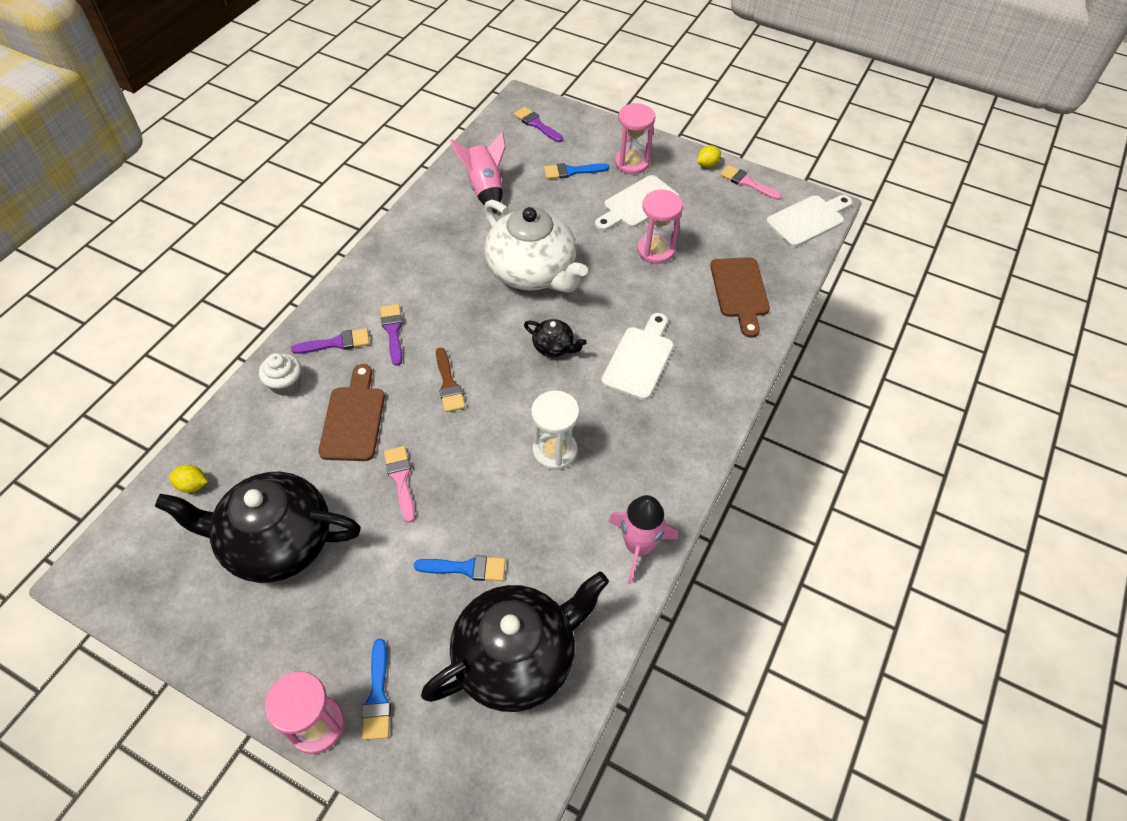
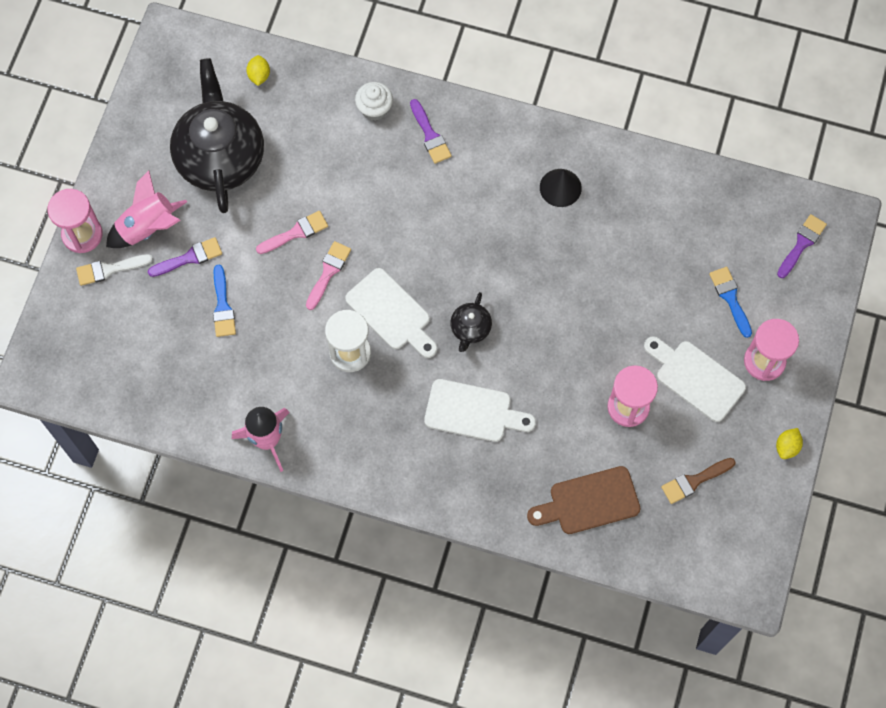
camera: 80 degrees right, 15 degrees up
(353, 419) = (349, 176): brown cutting board -> none
(377, 696) = (109, 269): blue brush -> white brush
(393, 331) = (456, 179): purple brush -> purple brush (189, 258)
(431, 257) = (560, 187): none -> black cone
(448, 384) = (404, 245): brown brush -> brown brush (694, 481)
(485, 188) = (676, 214): pink rocket -> pink rocket (148, 227)
(517, 657) = (154, 362): black teapot -> none
(533, 272) = (564, 289): white teapot -> none
(707, 164) = (787, 447): yellow lemon -> yellow lemon turned 75 degrees clockwise
(747, 182) = (768, 496): pink brush -> pink brush (328, 272)
(808, 220) = (723, 570): white cutting board -> white cutting board (391, 313)

